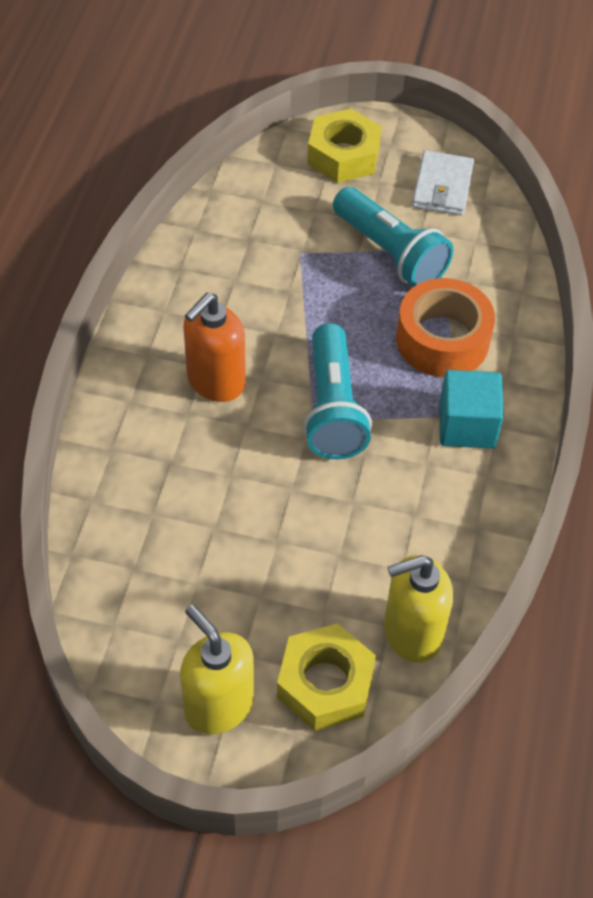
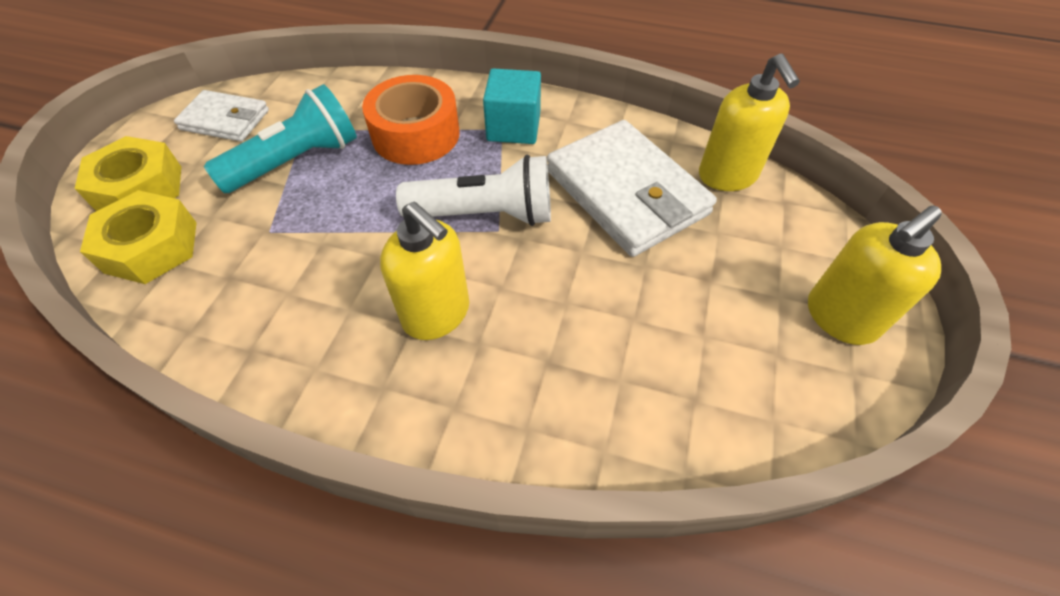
camera: 85 degrees left, 0 degrees up
(215, 382) = (437, 314): orange soap dispenser -> yellow soap dispenser
(325, 684) = (792, 235): yellow nut -> yellow nut (151, 247)
(332, 408) = (485, 214): turquoise flashlight -> white flashlight
(375, 530) = (626, 192): none -> white wallet

